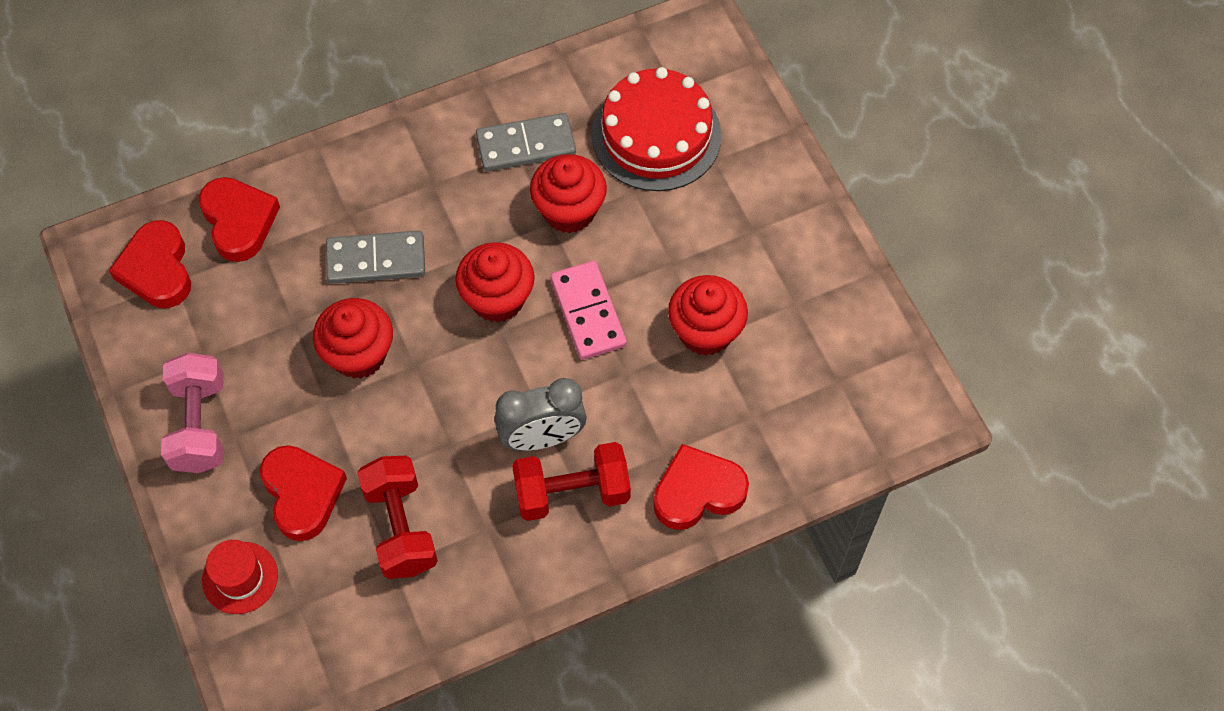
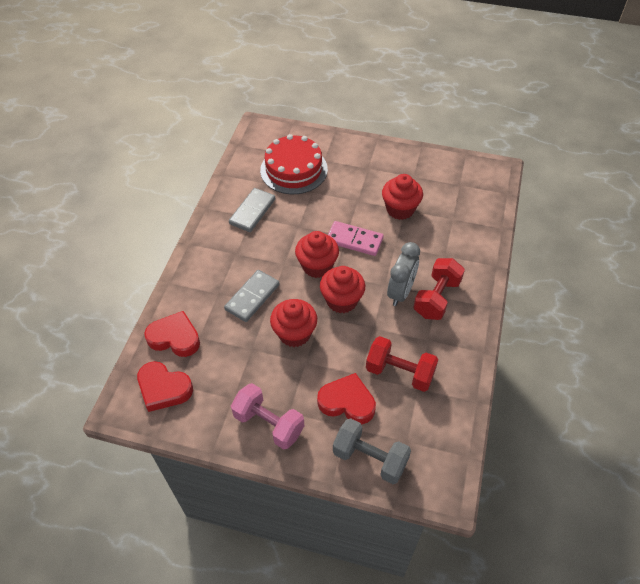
camera: 50 degrees left, 10 degrees down
(240, 578) = (370, 458): red hat -> grey dumbbell
(569, 211) = (299, 217): red cupcake -> red cupcake (342, 300)
(697, 491) = (472, 256): red heart -> none

